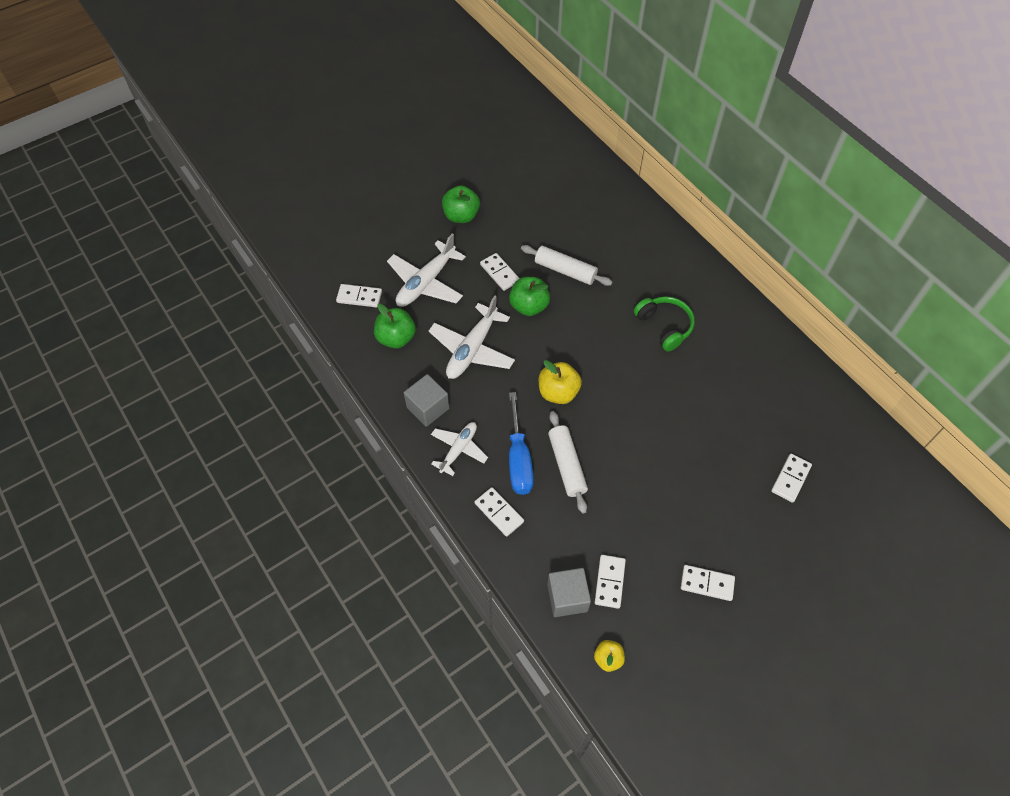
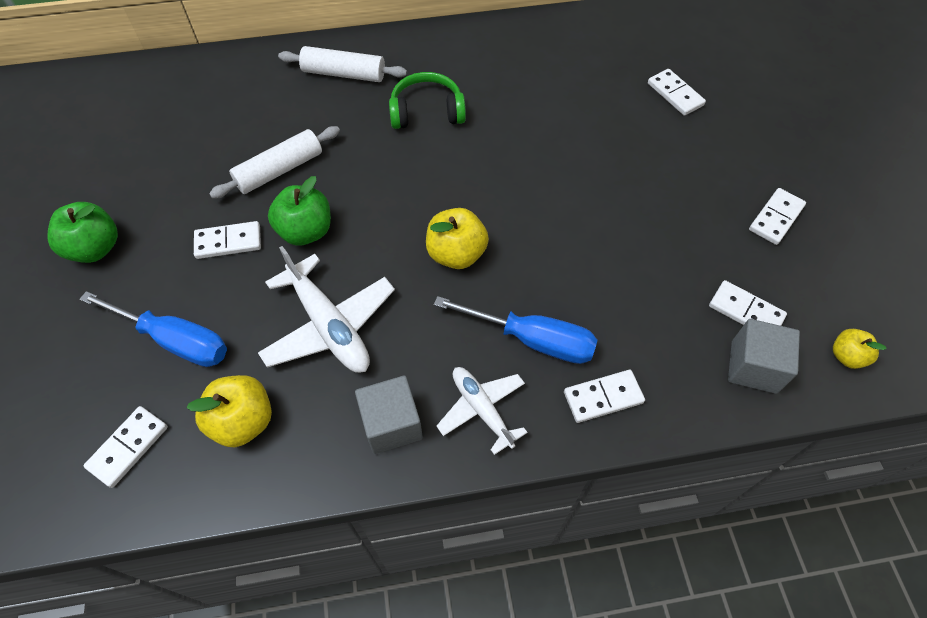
camera: 65 degrees left, 0 degrees up
(396, 338) = (243, 421): green apple -> yellow apple
(426, 283) = (174, 340): white plane -> blue screwdriver
(567, 465) = (566, 289): white rolling pin -> white rolling pin (344, 74)

